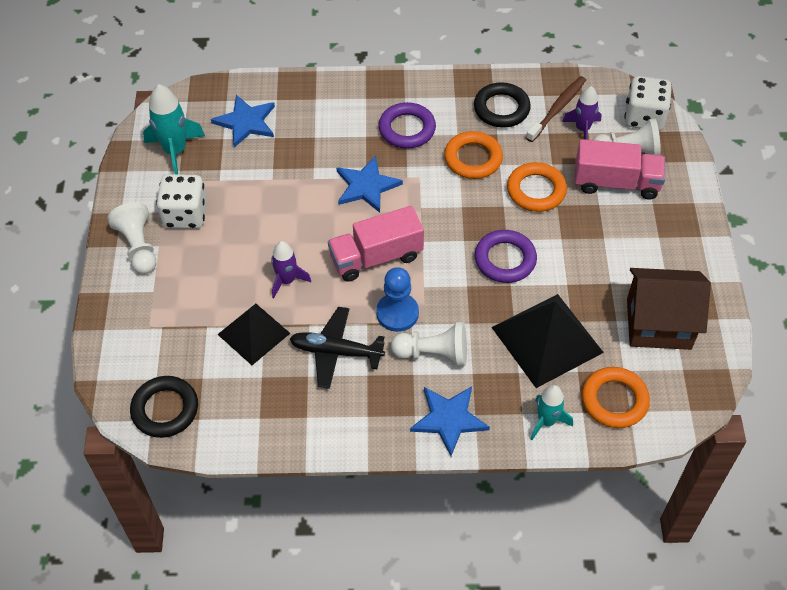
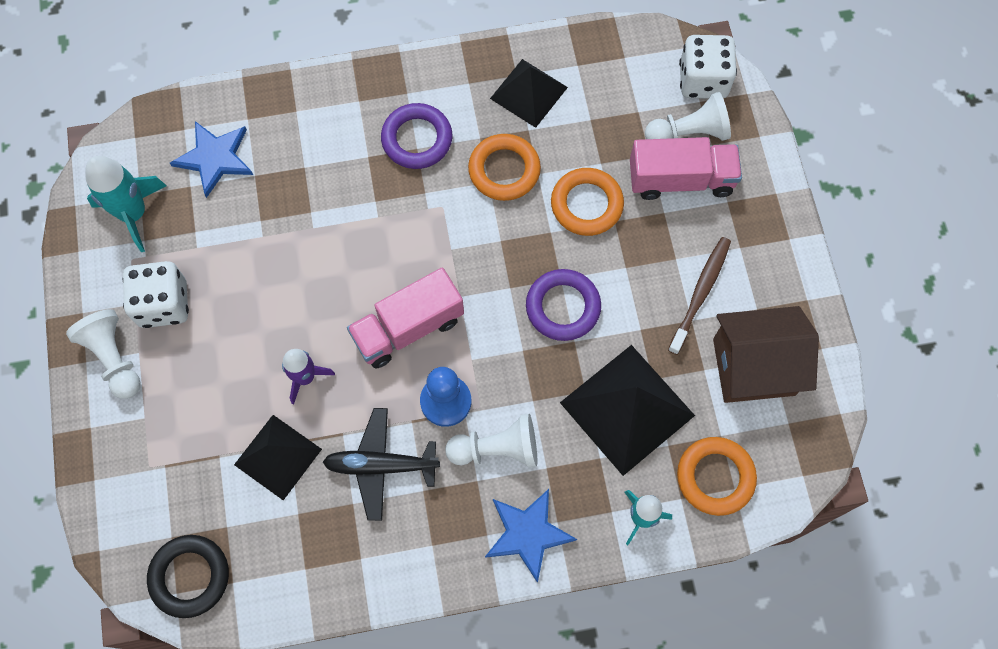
camera: 10 degrees left, 15 degrees up
(366, 186) = (380, 229): blue star -> none
(501, 109) = (528, 92): black ring -> black pyramid
(557, 109) = (597, 83): brown toothbrush -> brown toothbrush (700, 293)
(582, 129) = (631, 108): purple rocket -> none

